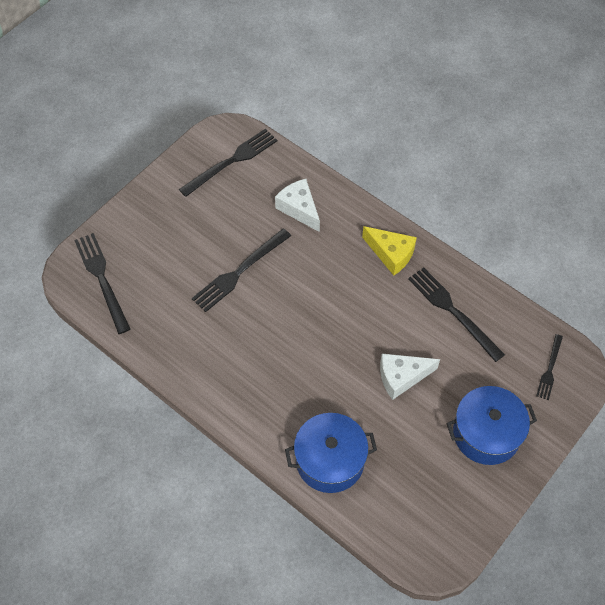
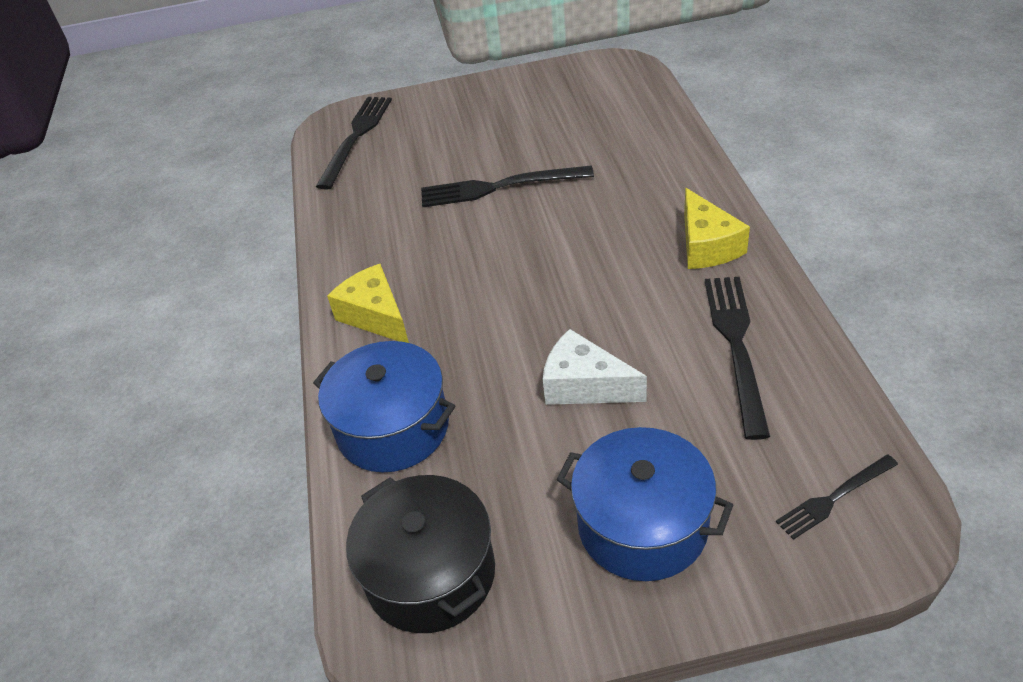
camera: 45 degrees right, 15 degrees down
(231, 162) = (597, 90): black fork -> none
(253, 402) = (375, 315): none -> yellow cheese
(299, 209) = (631, 157): white cheese -> none
(418, 519) = (430, 574): none -> black pot

